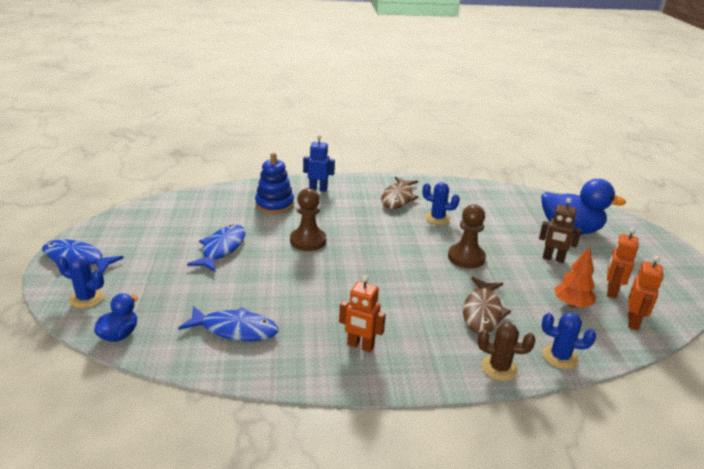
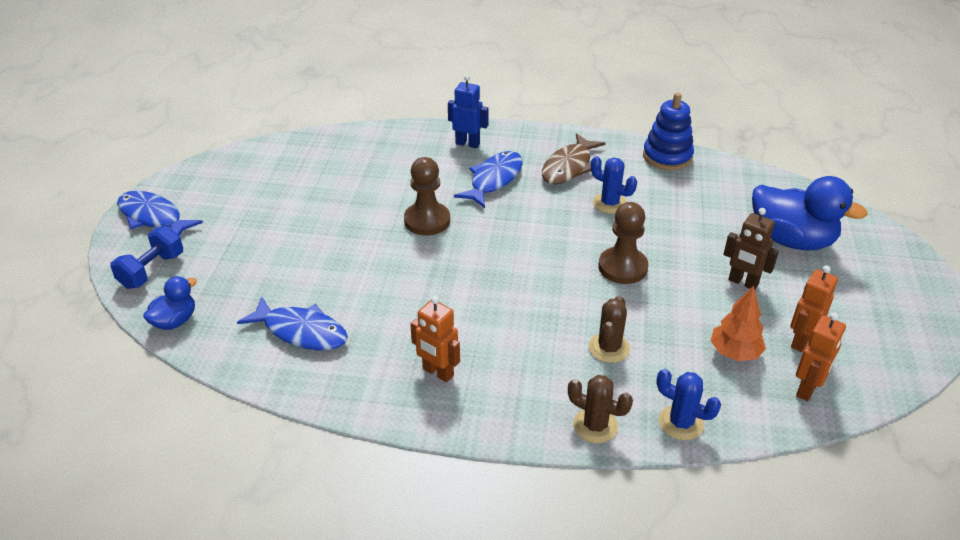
camera: 15 degrees right, 10 degrees up
(87, 298) = (152, 270): blue cactus -> blue dumbbell
(222, 249) = (319, 221): blue fish -> blue fish (494, 180)
(274, 204) = (404, 162): blue stacking toy -> blue stacking toy (667, 156)
(482, 312) = (609, 348): brown fish -> brown cactus

